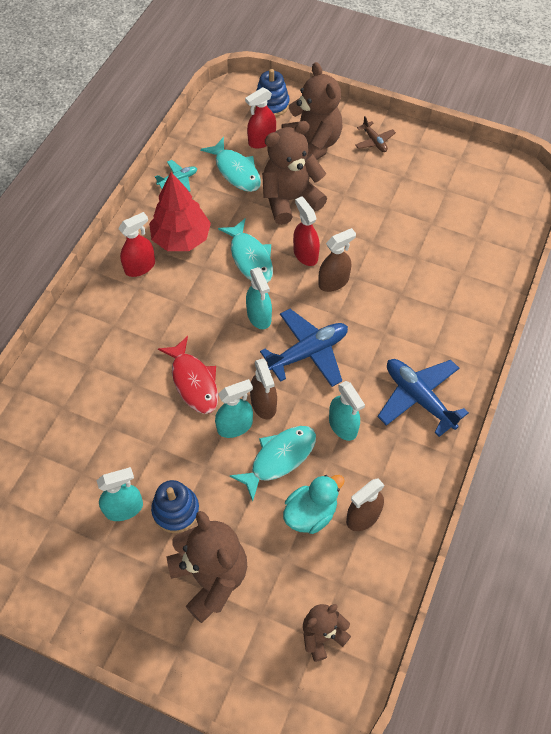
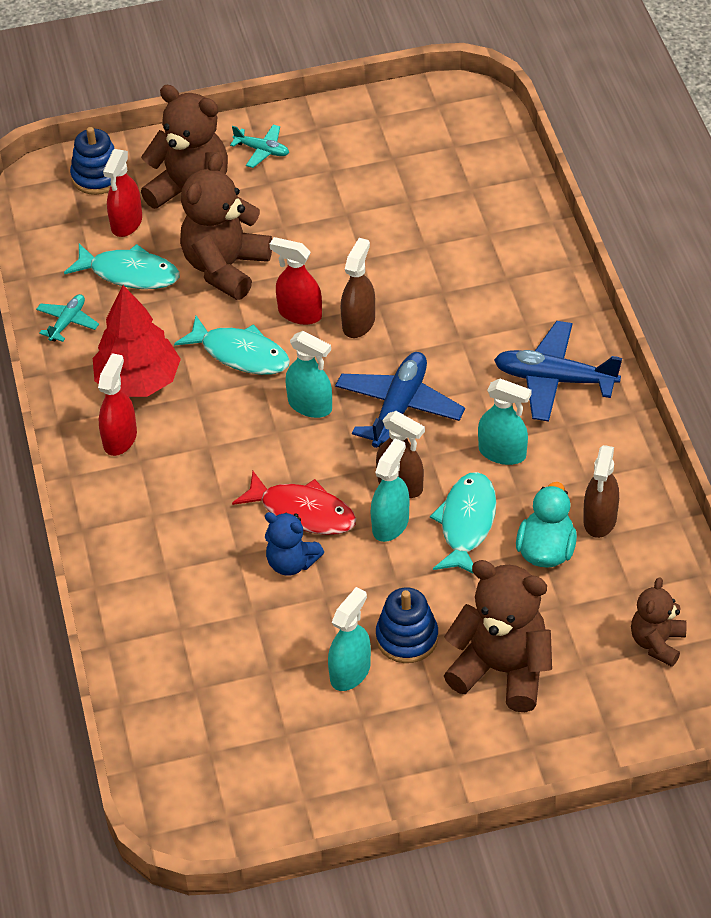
camera: 35 degrees left, 10 degrees down
(158, 410) = (291, 563): none -> blue teddy bear
(374, 141) = (262, 150): brown plane -> turquoise plane

